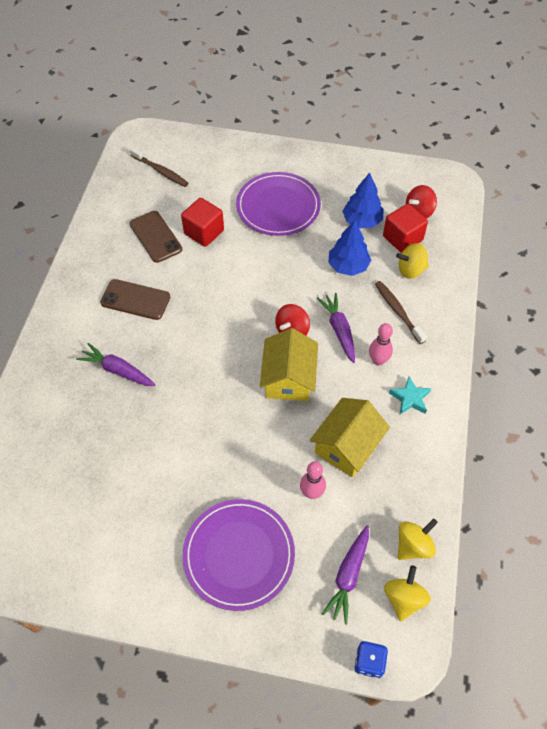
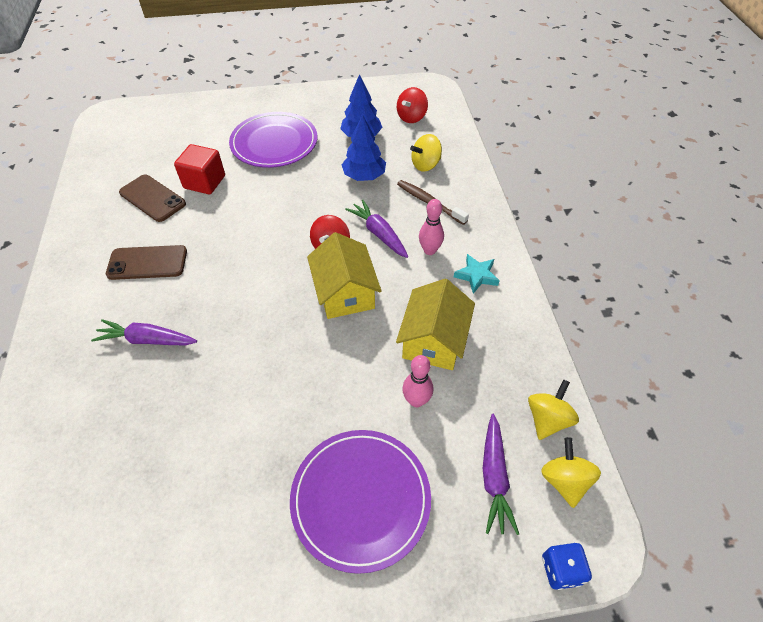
camera: 20 degrees left, 5 degrees down
(160, 171) = (140, 140): brown toothbrush -> none
(402, 238) = (406, 141): red cube -> none

